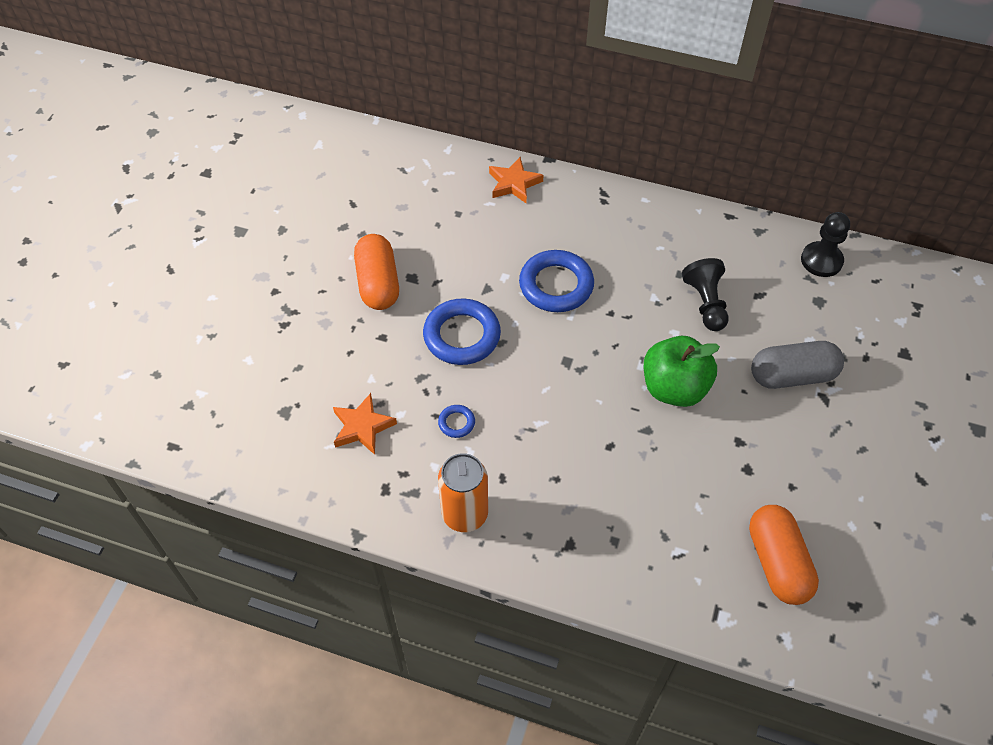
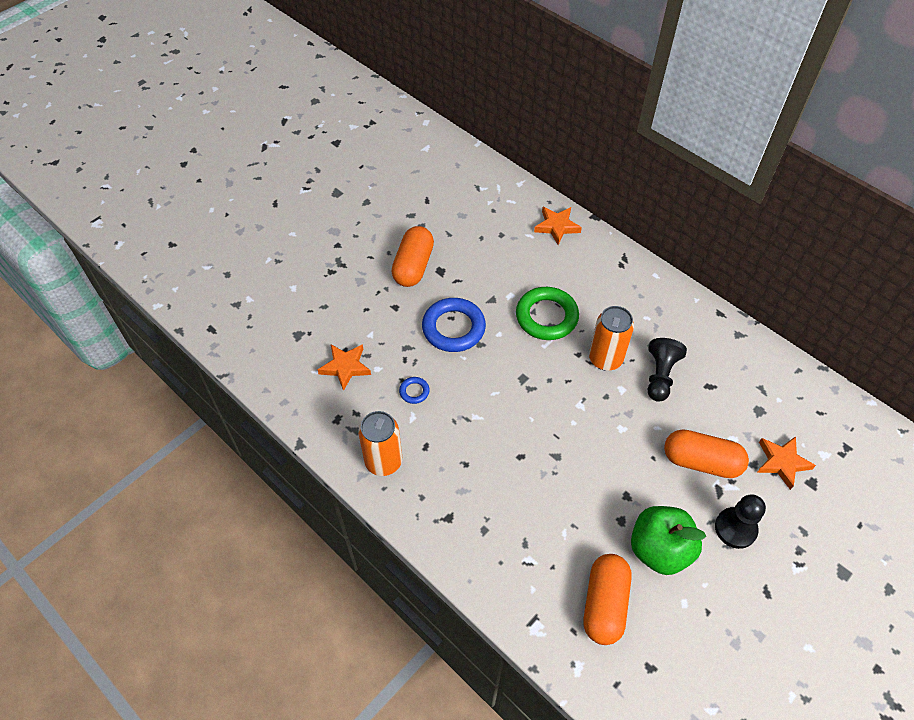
camera: 25 degrees right, 0 degrees up
(556, 285) = (546, 317): blue ring -> green ring
(641, 307) = (605, 359): none -> orange can
(674, 388) = (596, 432): green apple -> green apple (659, 549)
(792, 376) = (701, 461): grey capsule -> orange capsule
(821, 260) = (780, 378): black pawn -> black pawn (735, 528)
(867, 345) = (782, 462): none -> orange star

